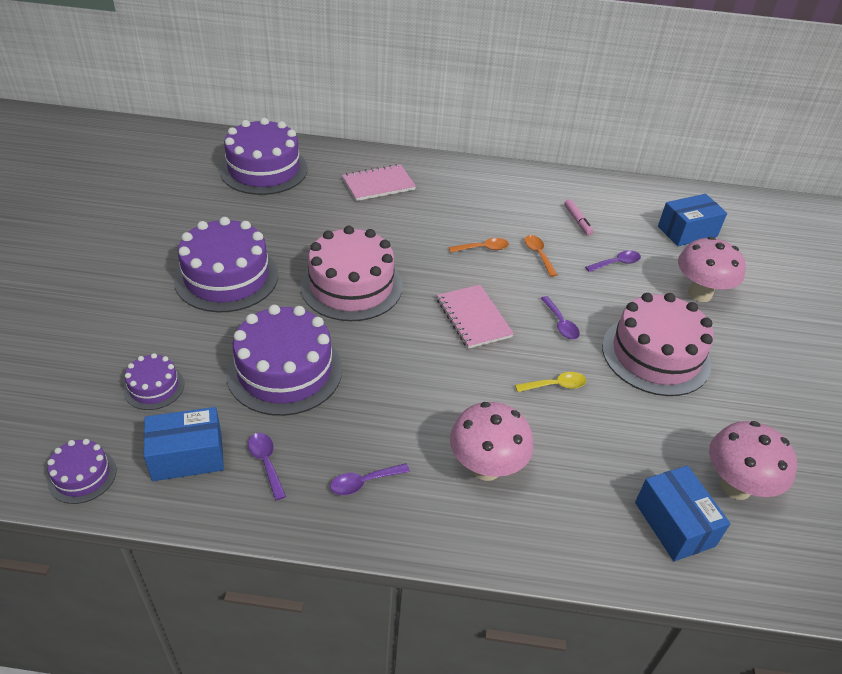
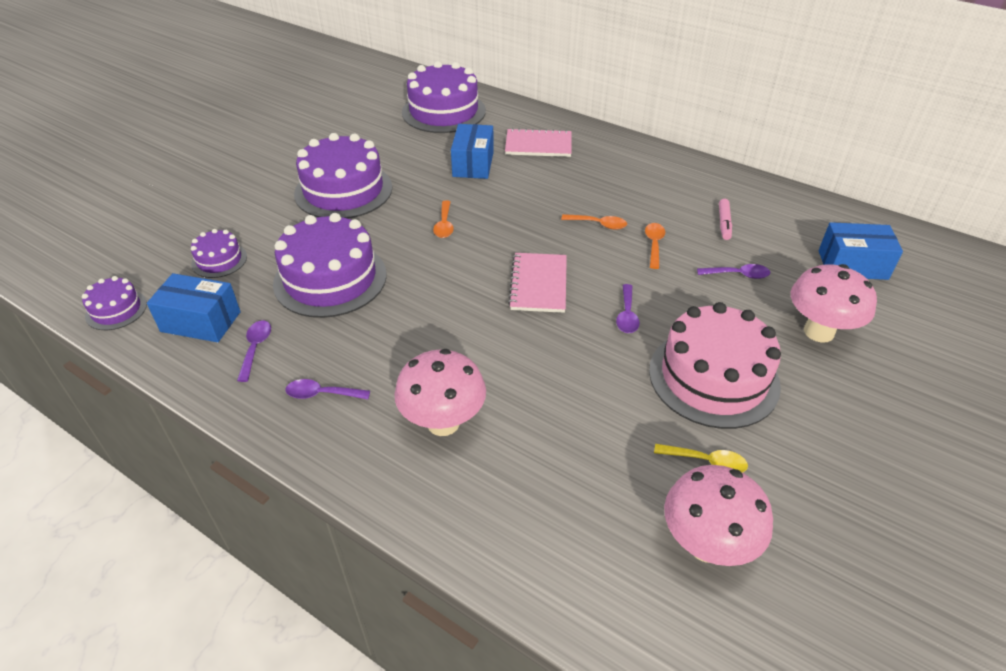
camera: 30 degrees right, 0 degrees up
(351, 286) = (444, 225): pink cake -> orange spoon
(555, 385) = (575, 371): yellow spoon -> yellow spoon (706, 461)
(674, 524) = (600, 553): blue box -> blue box (473, 164)

